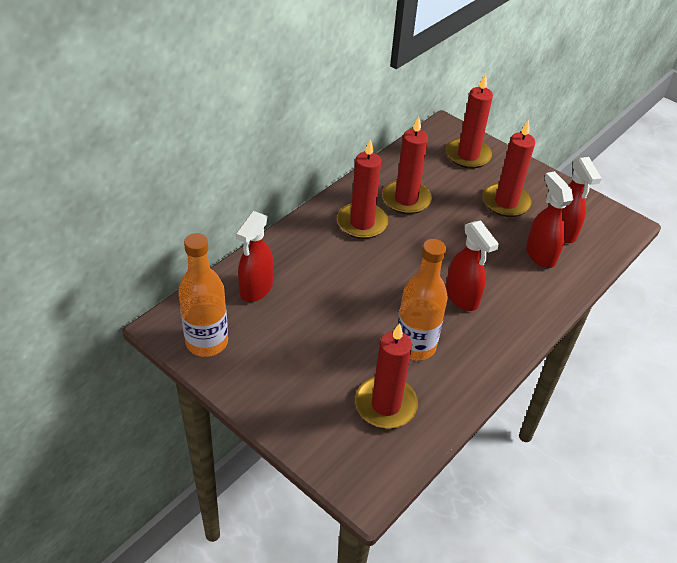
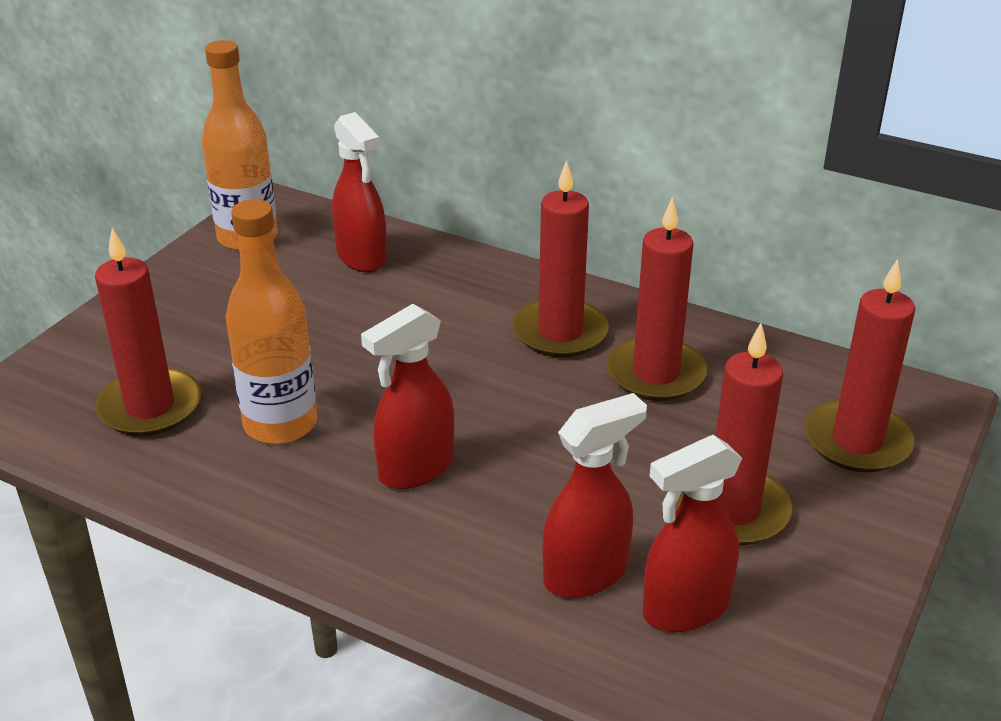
camera: 80 degrees right, 10 degrees down
(256, 289) = (362, 258): red spray bottle -> red spray bottle turned 135 degrees counterclockwise

